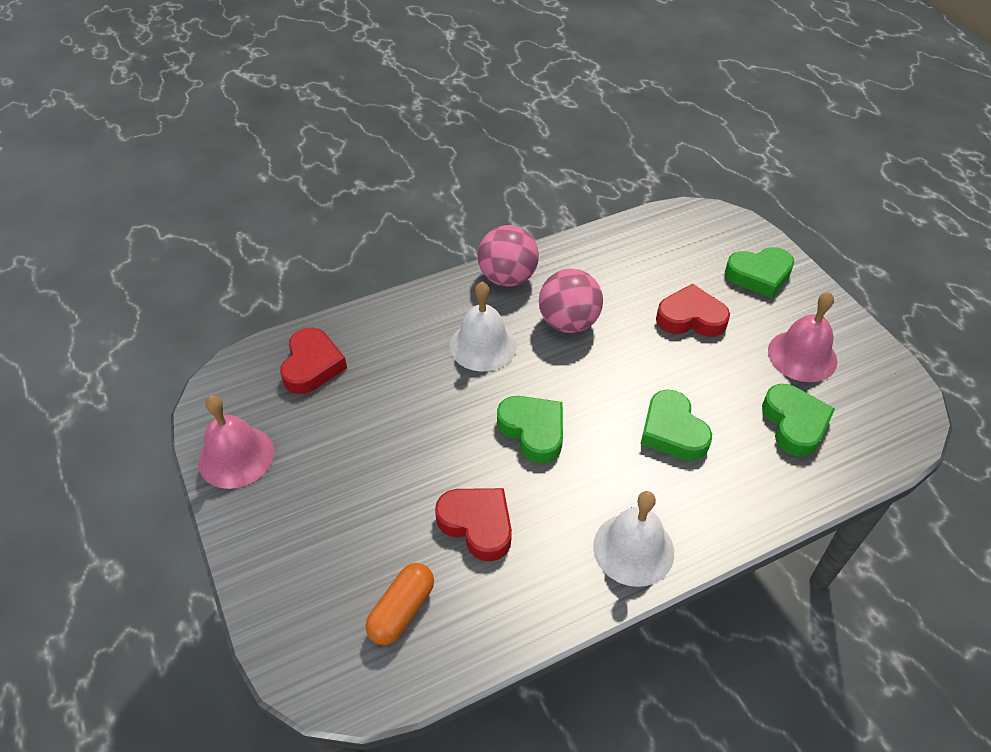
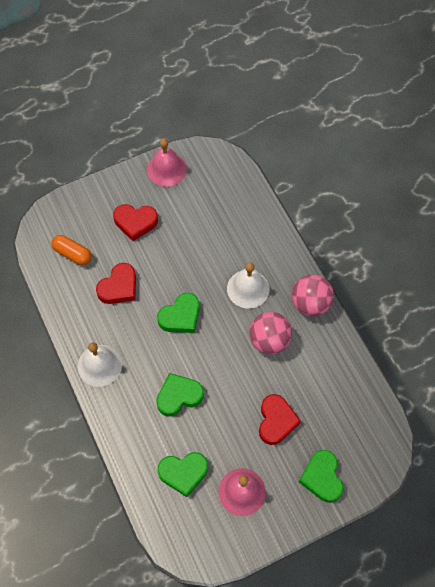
camera: 90 degrees right, 15 degrees up
(312, 365) = (230, 197): red heart -> red heart (135, 222)

